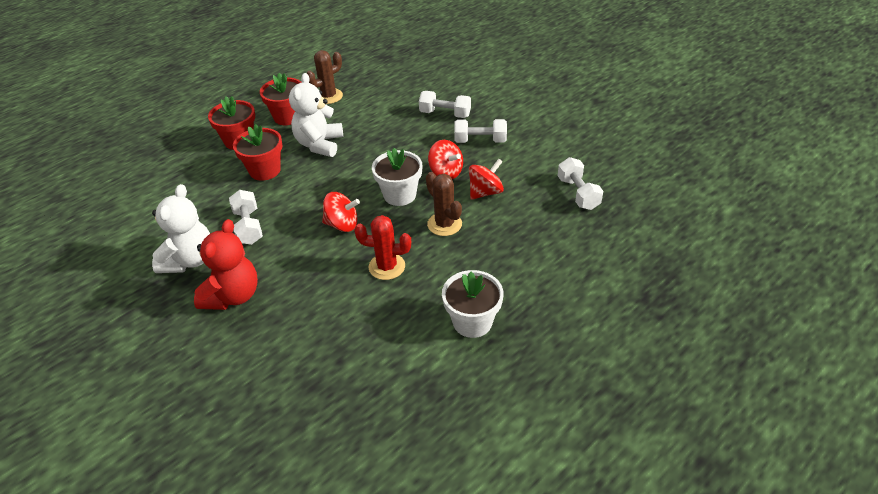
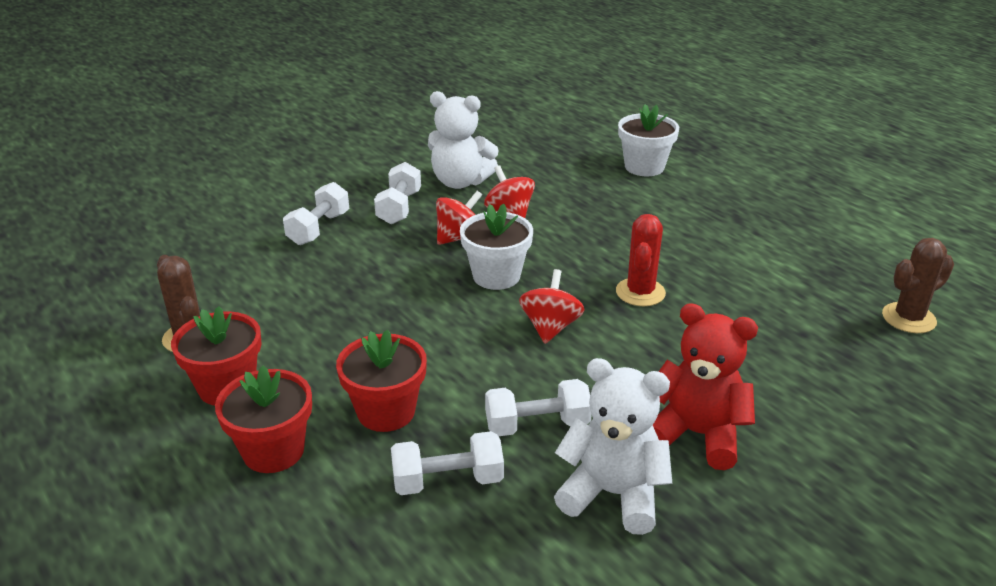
camera: 85 degrees left, 10 degrees down
(319, 144) = (337, 348): white teddy bear -> white teddy bear (460, 182)
(444, 224) = (565, 246): brown cactus -> brown cactus (908, 318)
(472, 322) = (730, 240): white flower pot -> white flower pot (644, 167)
(578, 193) = (528, 159): white dumbbell -> white dumbbell (448, 481)

